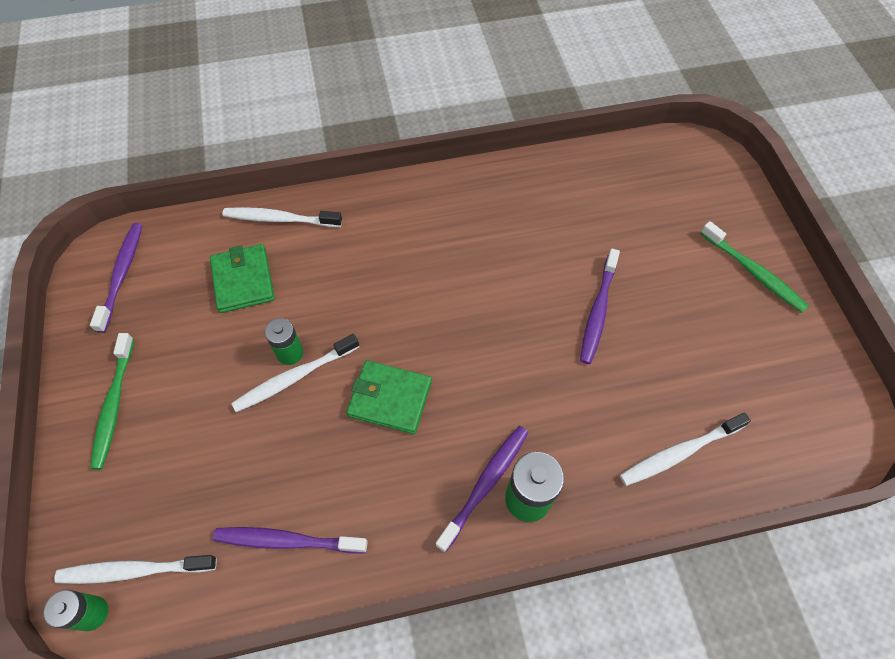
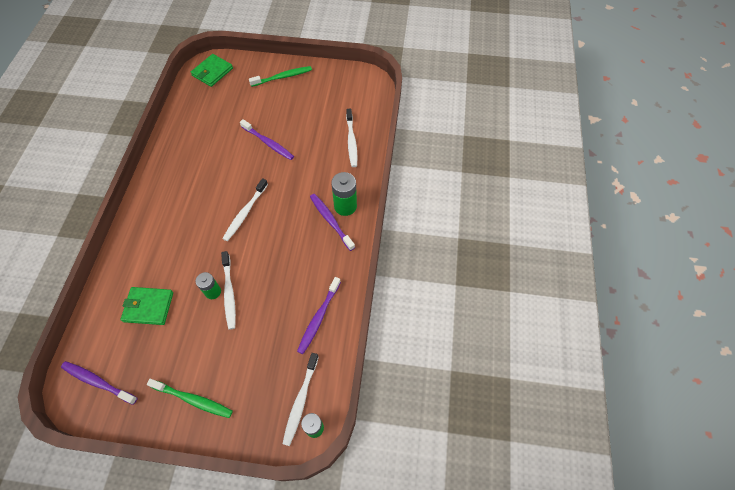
camera: 70 degrees left, 0 degrees up
(280, 219) = (116, 275): white toothbrush -> white toothbrush (245, 213)
(390, 398) = (266, 249): green wallet -> green wallet (212, 72)

